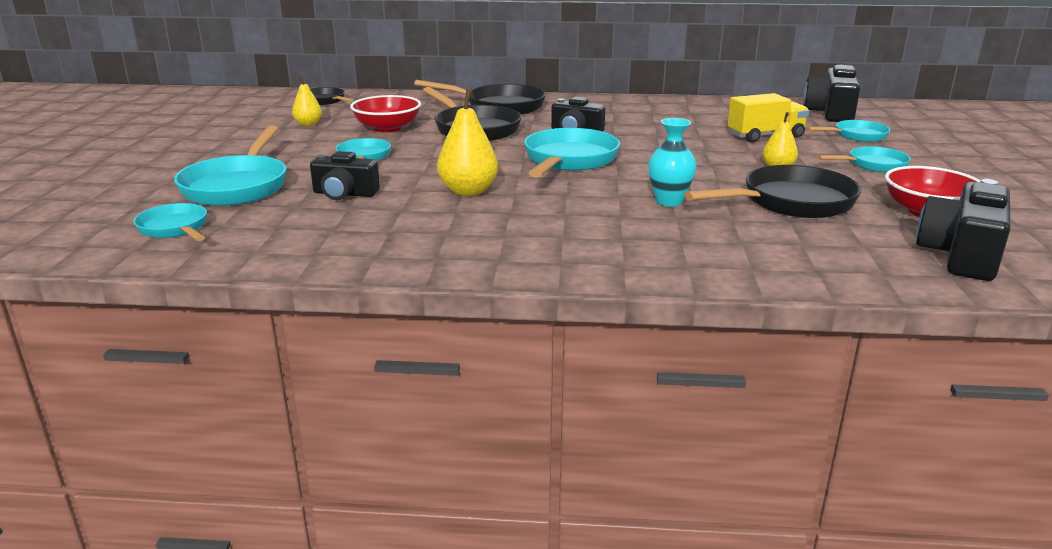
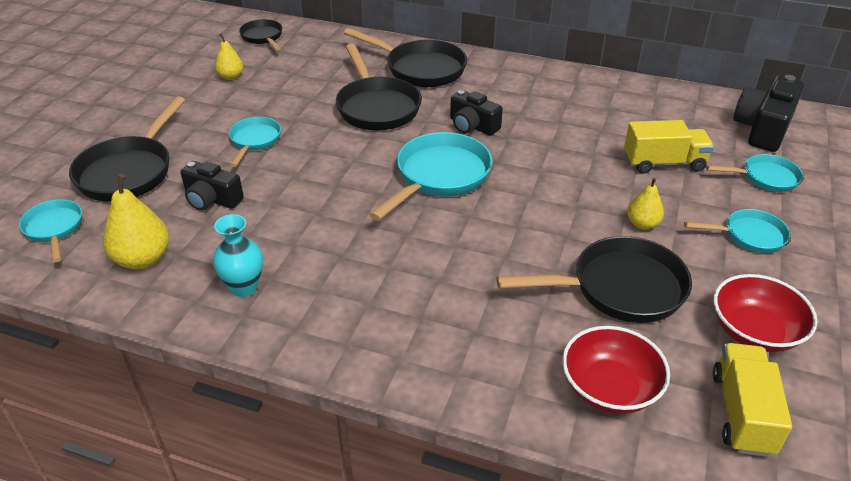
camera: 15 degrees right, 15 degrees up
(238, 186) = (129, 171): turquoise pan -> black pan
(387, 128) = (298, 94): red bowl -> red bowl (609, 388)
(468, 191) = (320, 214): yellow pear -> yellow pear (143, 259)
(669, 201) = (498, 264): turquoise vase -> turquoise vase (244, 287)
(961, 255) = (742, 413): black camera -> yellow truck

